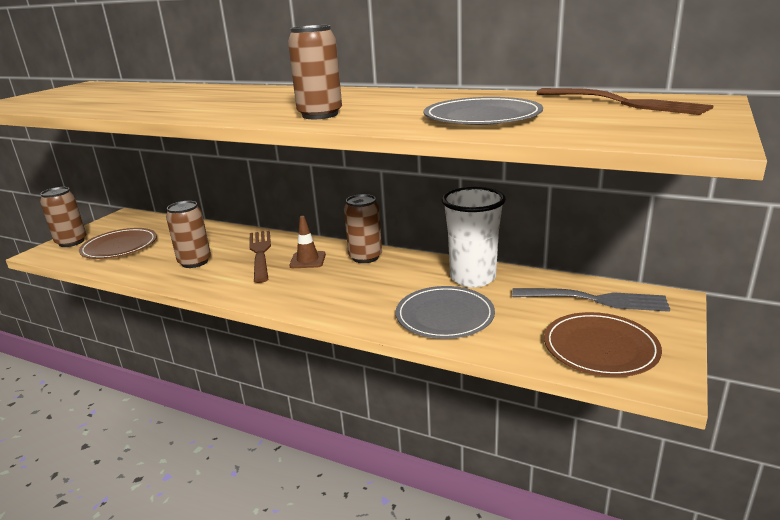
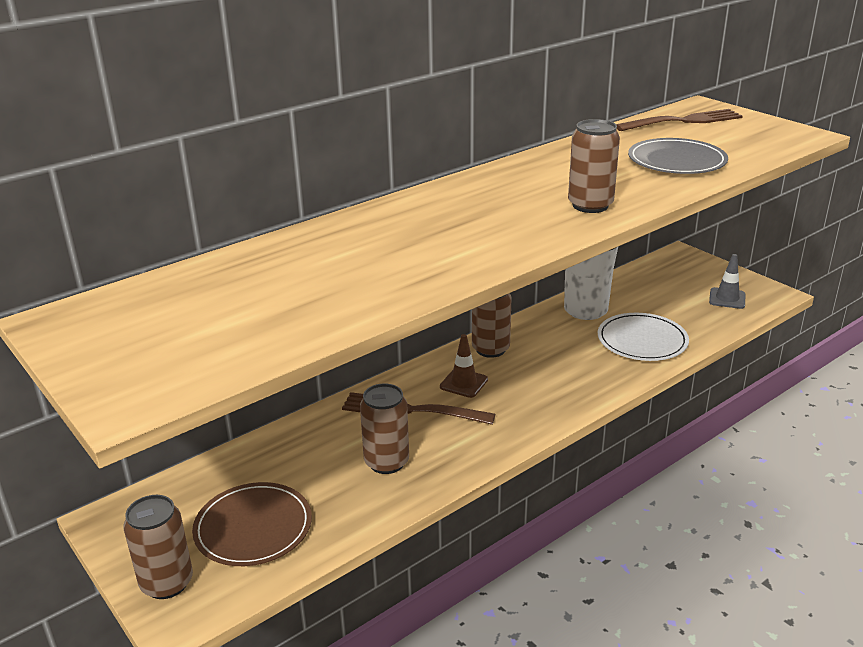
camera: 65 degrees left, 5 degrees up
(444, 316) = (642, 340): grey plate -> white plate
(594, 300) = (661, 278): grey fork -> none
(600, 348) = (727, 298): brown plate -> grey traffic cone

